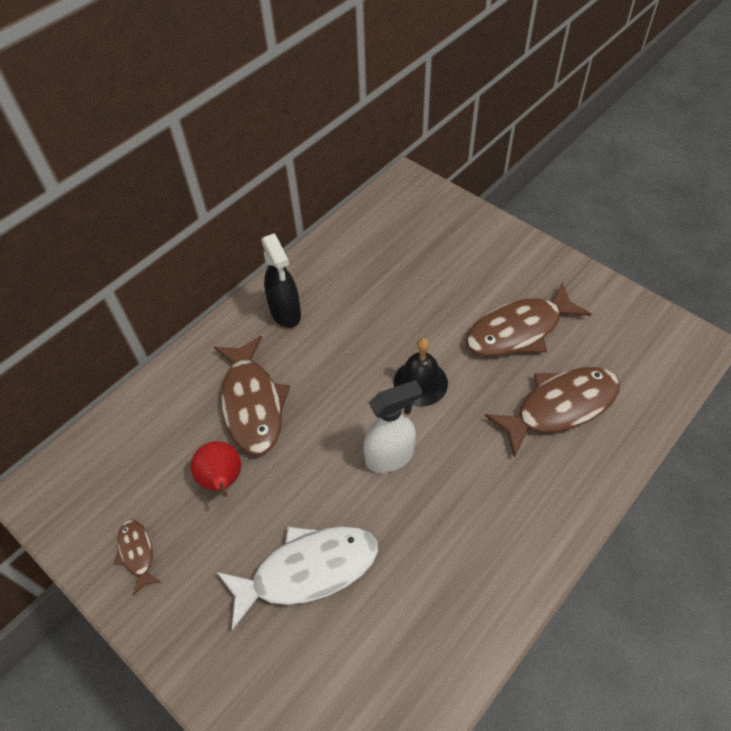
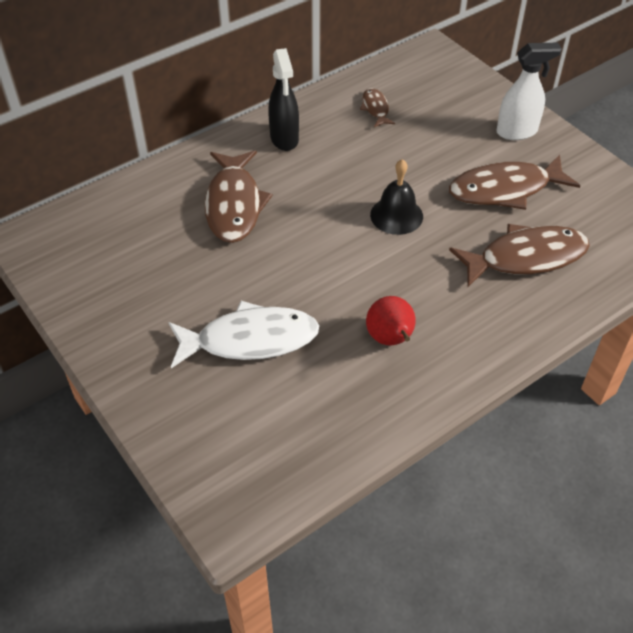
camera: 10 degrees right, 5 degrees down
(137, 553) = (102, 299): brown fish -> brown fish (375, 108)
(222, 480) = (191, 258): red pear -> red pear (390, 339)
(390, 457) = (350, 268): white spray bottle -> white spray bottle (517, 132)

